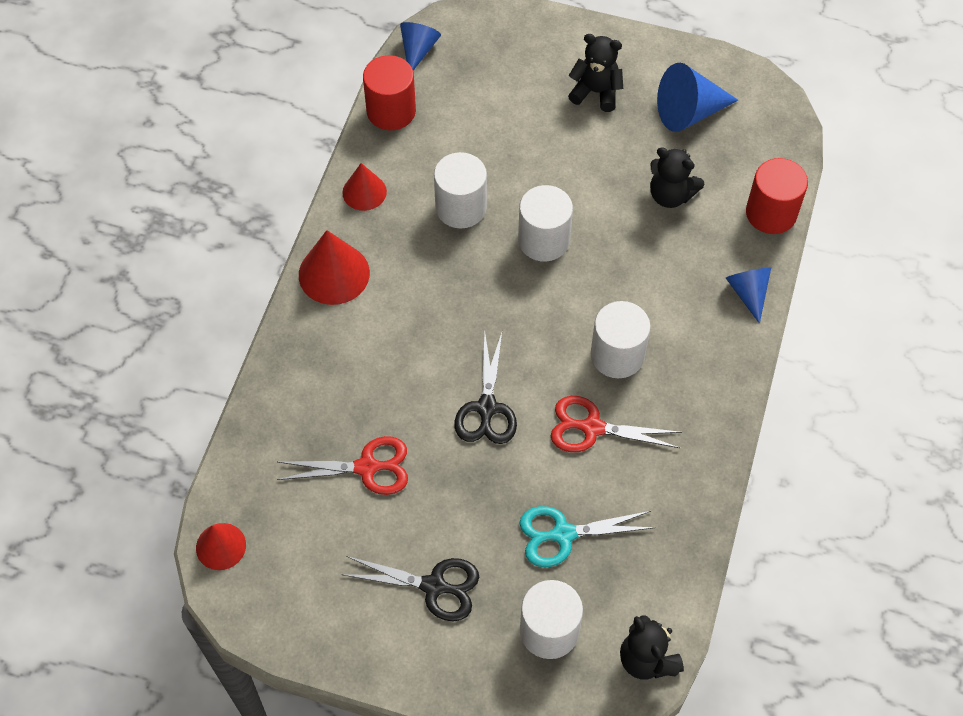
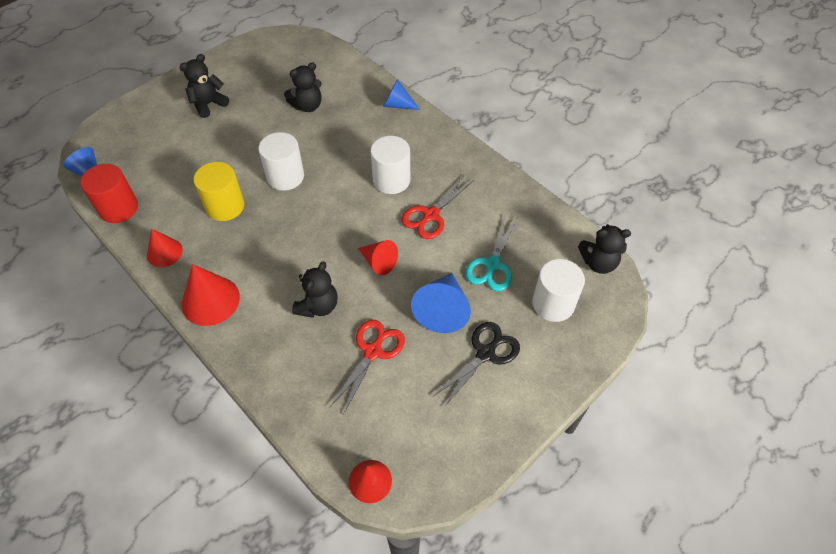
camera: 60 degrees left, 5 degrees down
(390, 380) = (318, 306): none -> black teddy bear
(461, 207) = (225, 206): white cylinder -> yellow cylinder
(487, 408) = (378, 262): black scissors -> red cone
(689, 112) = (262, 72): blue cone -> blue cone (442, 309)
(771, 213) = (356, 72): red cylinder -> none

